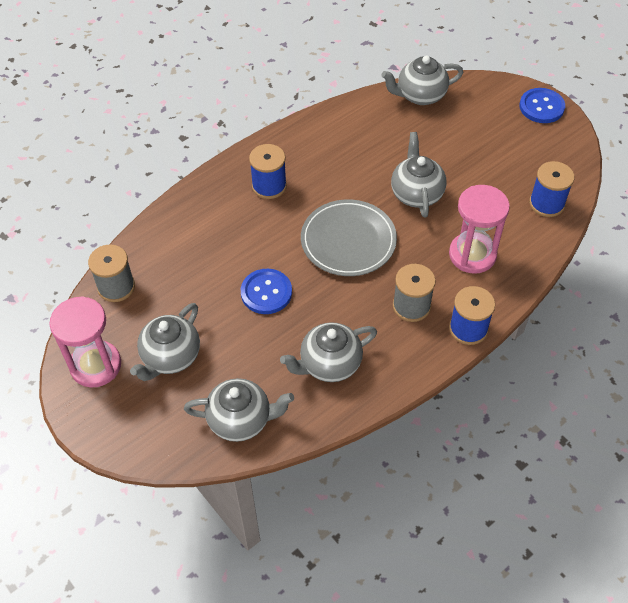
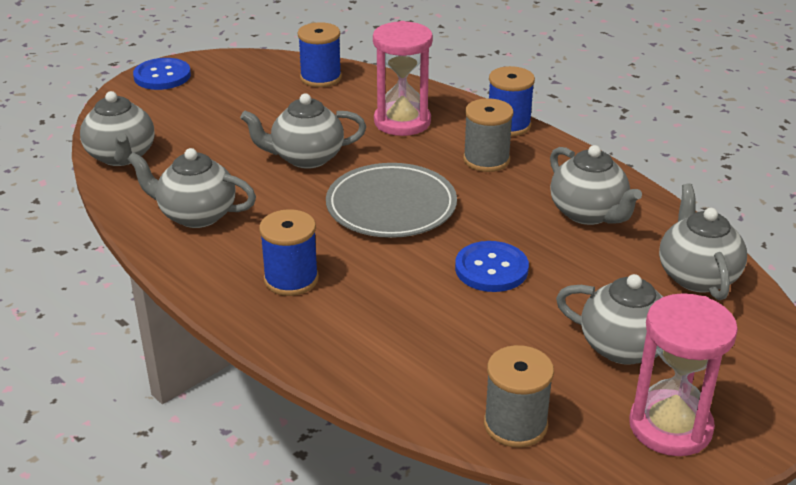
camera: 95 degrees left, 20 degrees down
(345, 137) = (196, 215): none -> grey teapot

